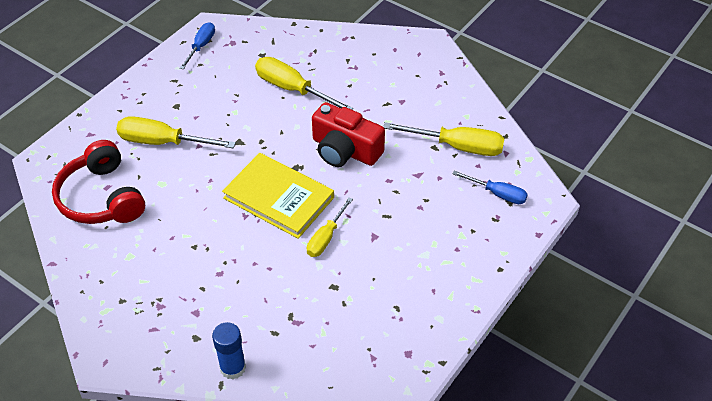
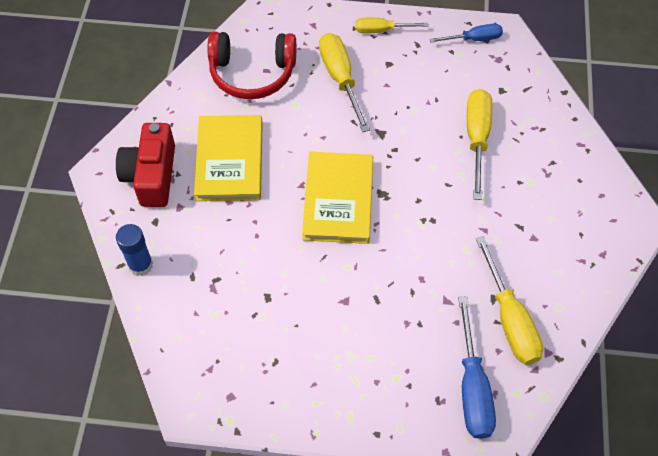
camera: 60 degrees right, 10 degrees up
(101, 198) = (252, 73): red headphones -> red headphones turned 120 degrees counterclockwise
(178, 254) = (230, 160): none -> yellow book
(326, 238) = (317, 262): yellow screwdriver -> yellow screwdriver (381, 30)
(345, 150) = (432, 222): red camera -> red camera (151, 175)
(497, 194) = (472, 387): blue screwdriver -> blue screwdriver, size x1.61

